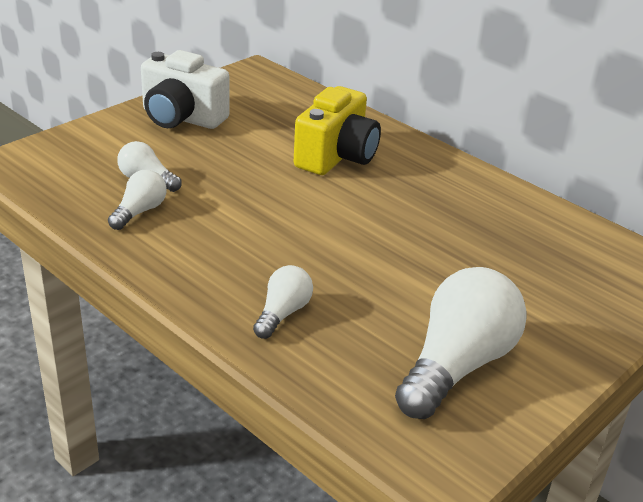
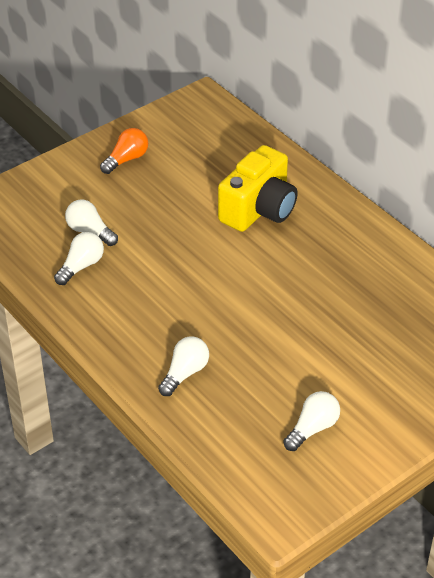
camera: 10 degrees right, 10 degrees up
(181, 118) = (126, 159): white camera -> orange light bulb
(456, 365) = (312, 428): white light bulb -> white light bulb, size x0.51

